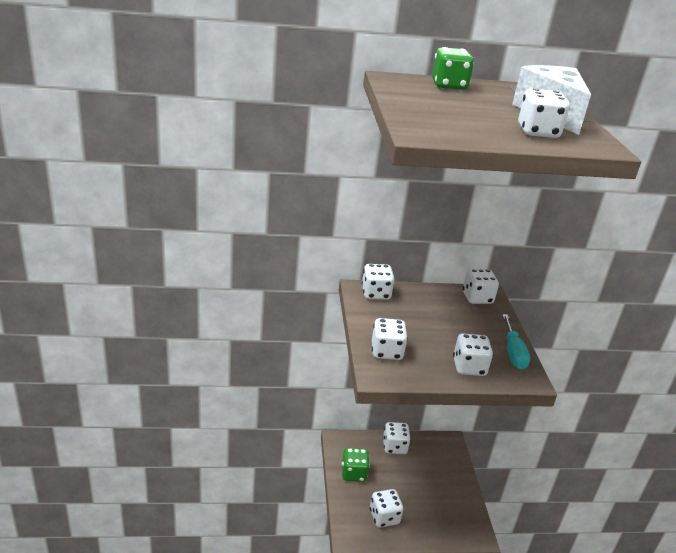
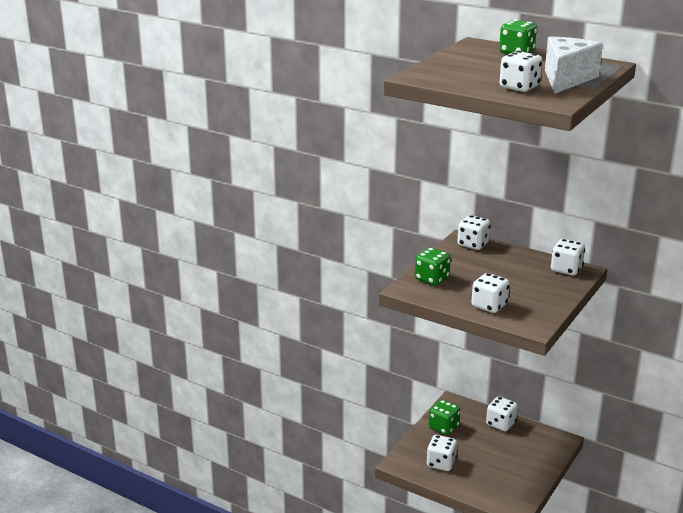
camera: 40 degrees right, 5 degrees down
(386, 351) = (431, 279): white dice -> green dice
(513, 352) = (544, 309): turquoise screwdriver -> none

